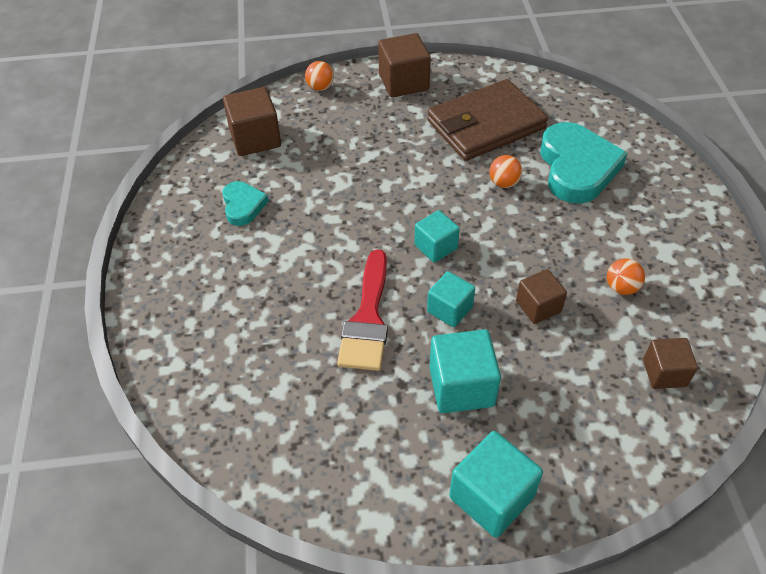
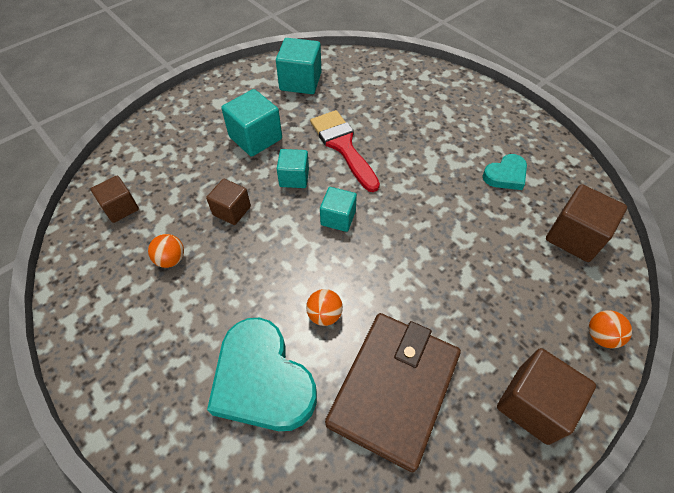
camera: 145 degrees right, 5 degrees up
(243, 205) = (505, 175): turquoise heart -> turquoise heart turned 75 degrees counterclockwise
(491, 497) = (208, 99): turquoise cube -> turquoise cube (300, 82)

